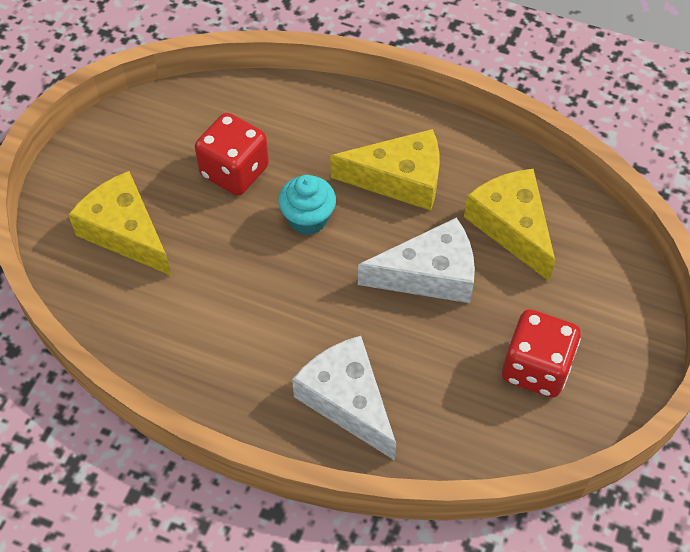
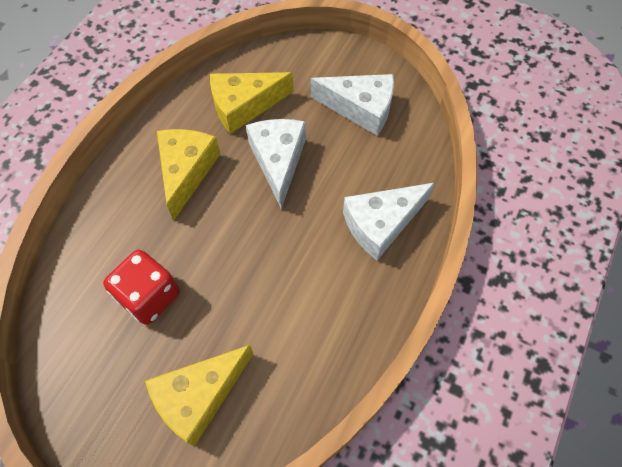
camera: 85 degrees left, 5 degrees up
(308, 219) = (212, 240): turquoise cupcake -> none
(536, 368) = (360, 108): red dice -> white cheese

